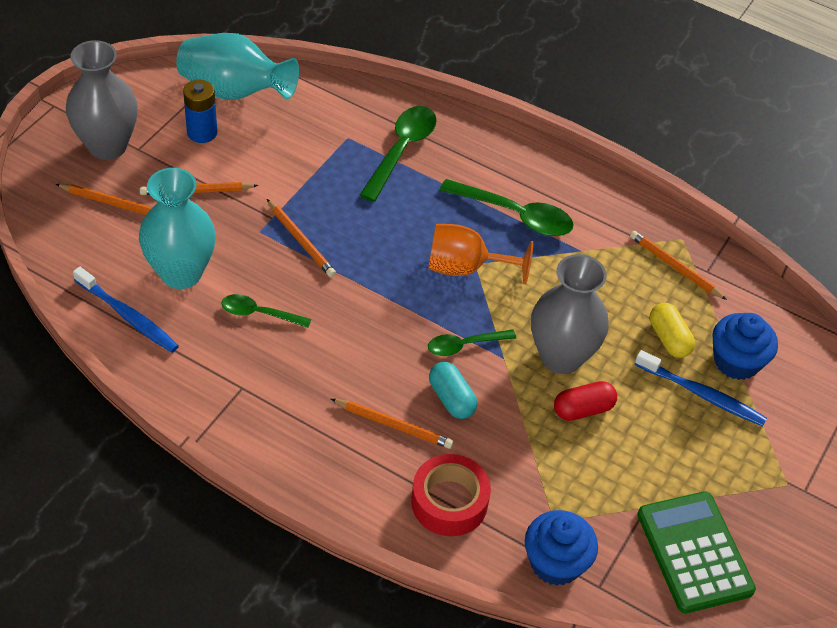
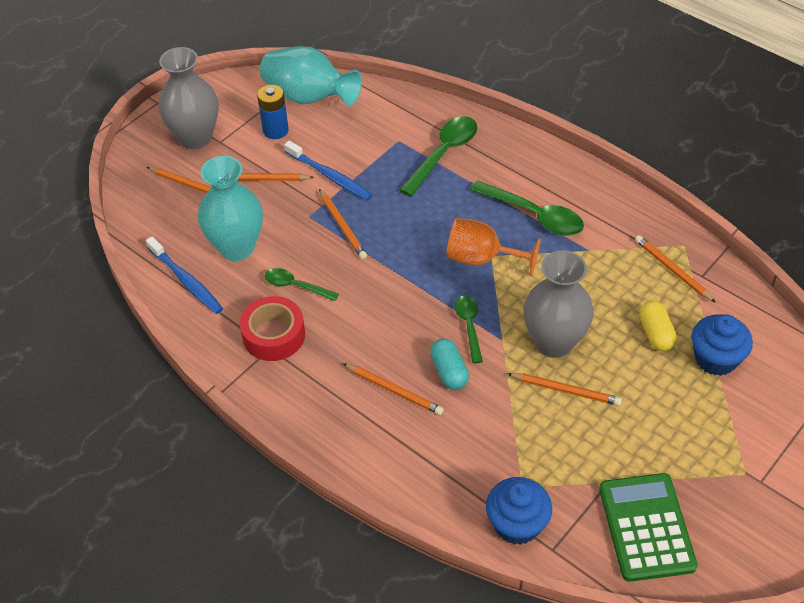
camera: 15 degrees right, 0 degrees up
(449, 502) = (431, 462): red tape -> red tape (273, 335)
(464, 345) = (469, 326): green spoon -> green spoon turned 90 degrees clockwise
(583, 409) = (565, 390): red capsule -> orange pencil
(702, 394) = (678, 386): blue toothbrush -> blue toothbrush (330, 176)

